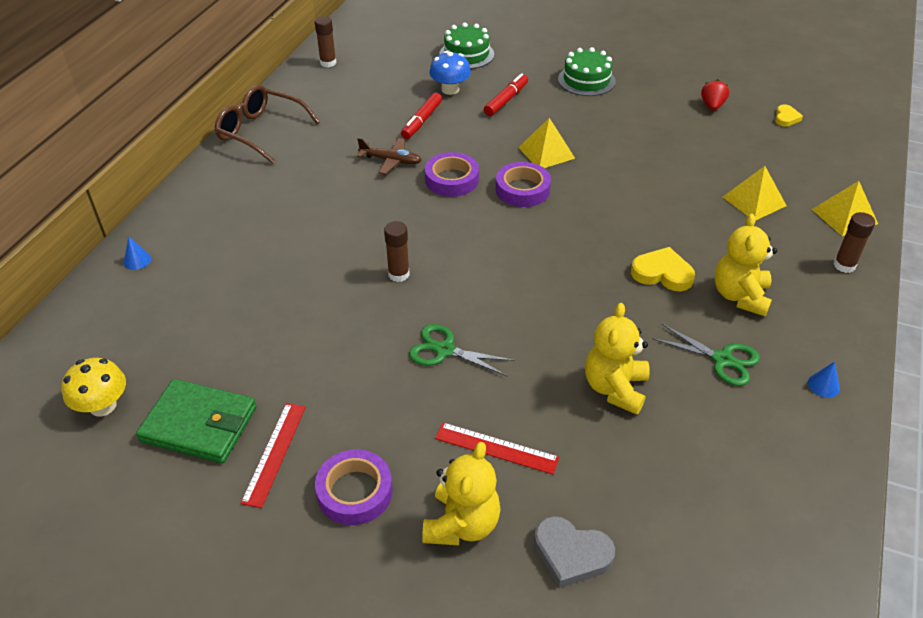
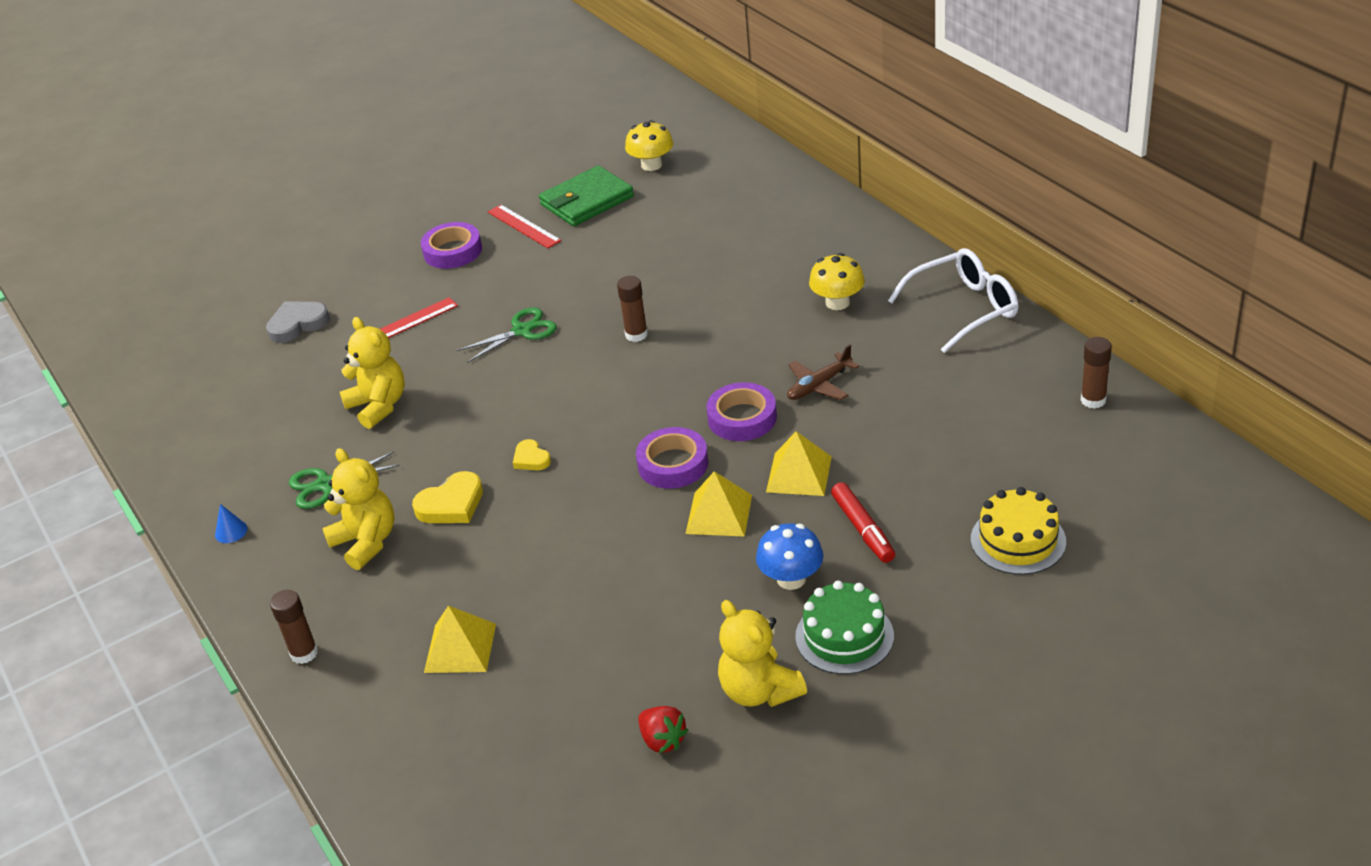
camera: 130 degrees right, 5 degrees down
(137, 260) = (807, 200): blue cone -> none
(260, 131) = (964, 308): brown glasses -> white glasses
(287, 187) = (837, 302): none -> yellow mushroom
(422, 121) = (879, 436): red marker -> none
(450, 89) = (933, 487): blue mushroom -> blue mushroom (791, 579)
(462, 524) = (374, 287): yellow teddy bear -> yellow teddy bear (759, 691)
(466, 54) = (1018, 540): green cake -> yellow cake
(786, 118) = (560, 809): yellow heart -> yellow heart (531, 459)
(844, 216) = (354, 714): yellow pyramid -> yellow pyramid (799, 474)

